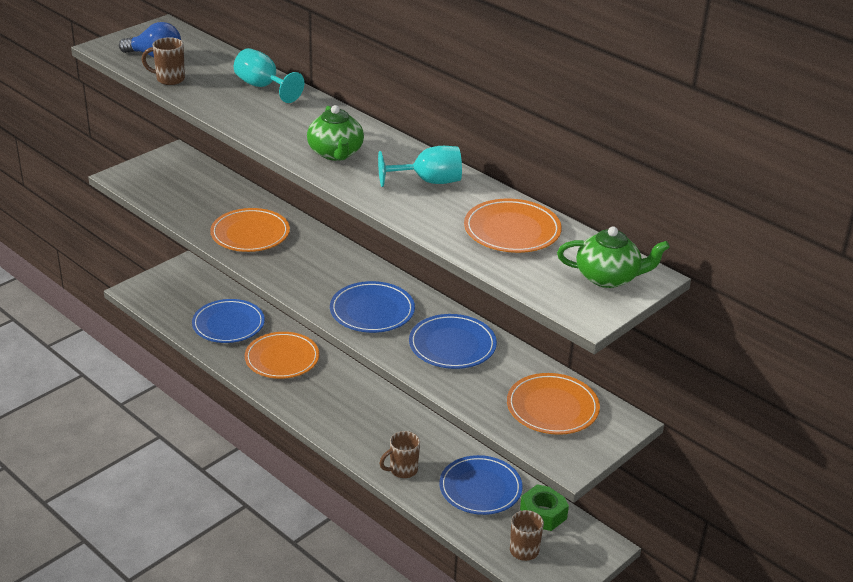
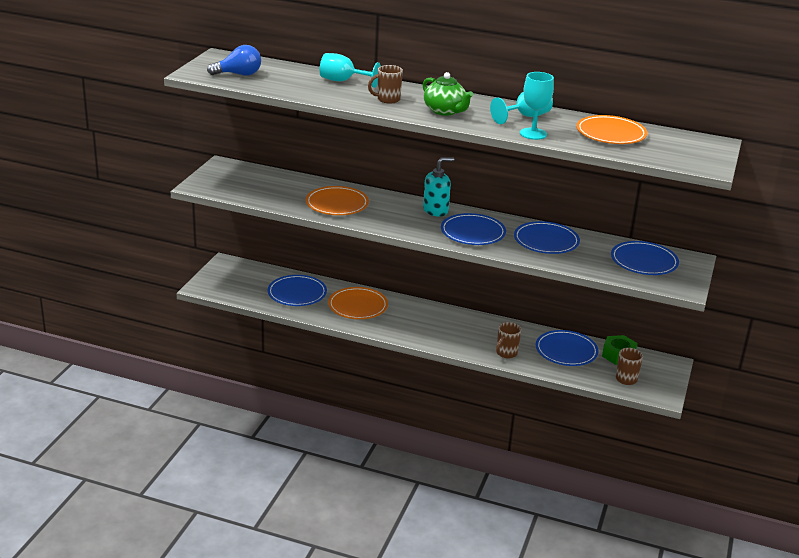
camera: 25 degrees left, 5 degrees down
(169, 79) = (269, 86): brown mug -> brown mug (387, 99)
(357, 269) = (435, 210): none -> turquoise soap dispenser
(408, 209) = (533, 134): none -> turquoise goblet
(552, 407) = (644, 261): orange plate -> blue plate
(608, 277) = (697, 147): green teapot -> none

